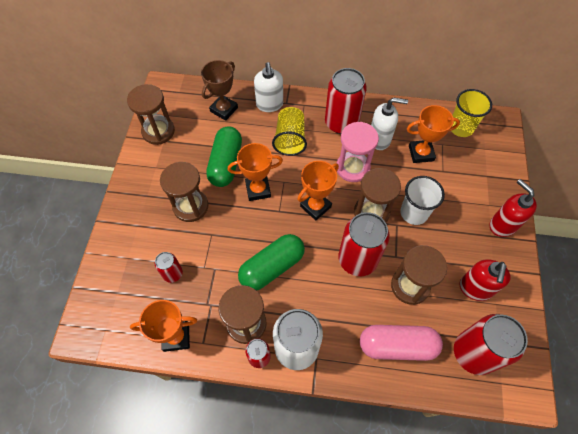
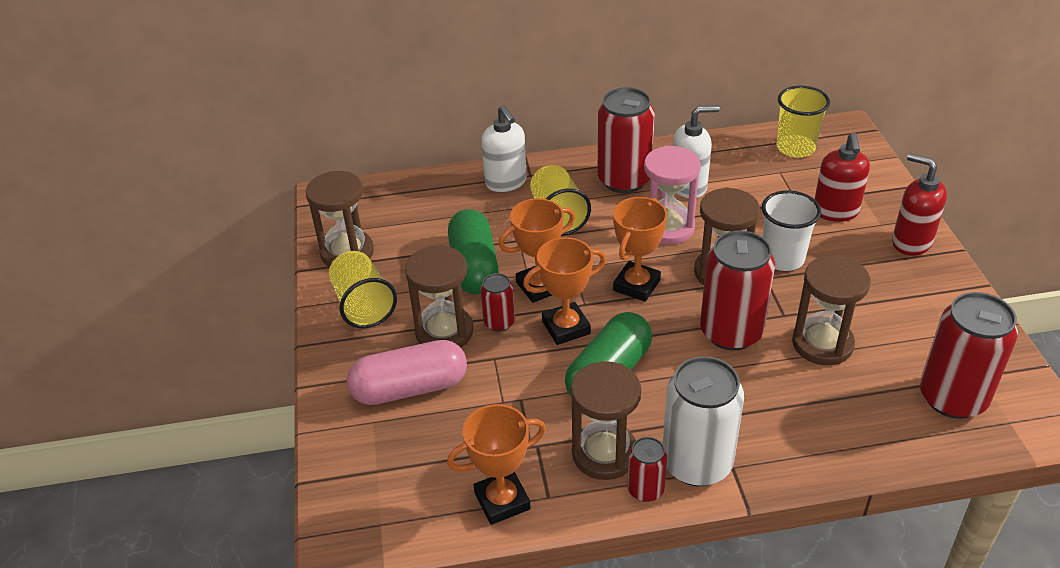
camera: 15 degrees left, 20 degrees down
(153, 173) = (363, 305): none -> yellow cup
(172, 273) = (456, 422): red can -> red can (499, 322)
(224, 109) = (438, 203): brown trophy -> none
(397, 346) = (842, 419): pink capsule -> pink capsule (410, 388)
(421, 153) = (756, 189): orange trophy -> orange trophy (566, 327)
(475, 288) = (914, 323): red soap dispenser -> red soap dispenser (835, 212)

